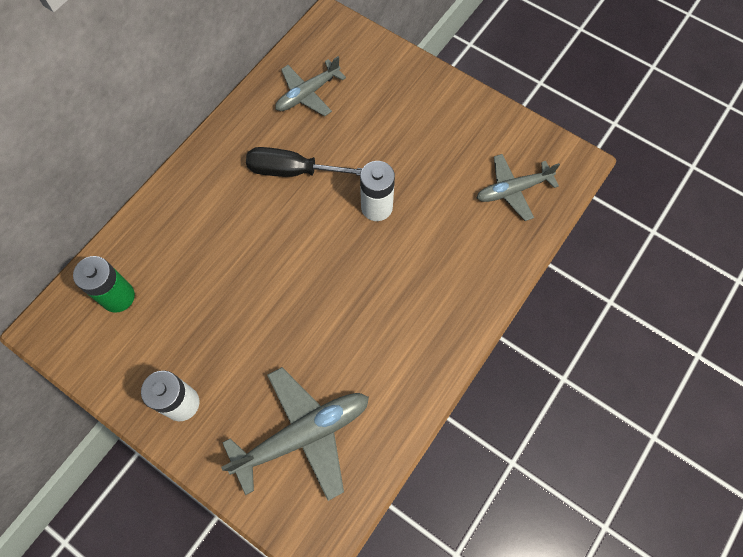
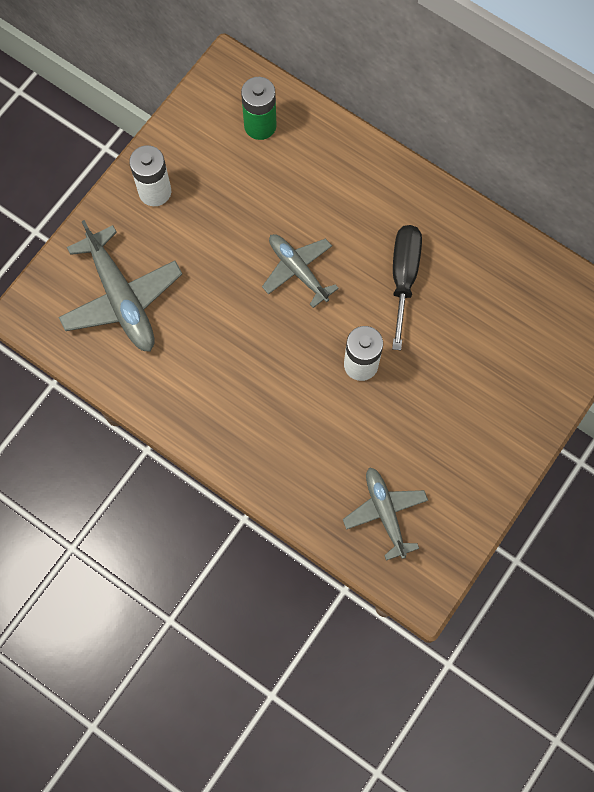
camera: 90 degrees right, 5 degrees up
(308, 94) = (505, 289): grey plane -> grey plane (298, 270)

